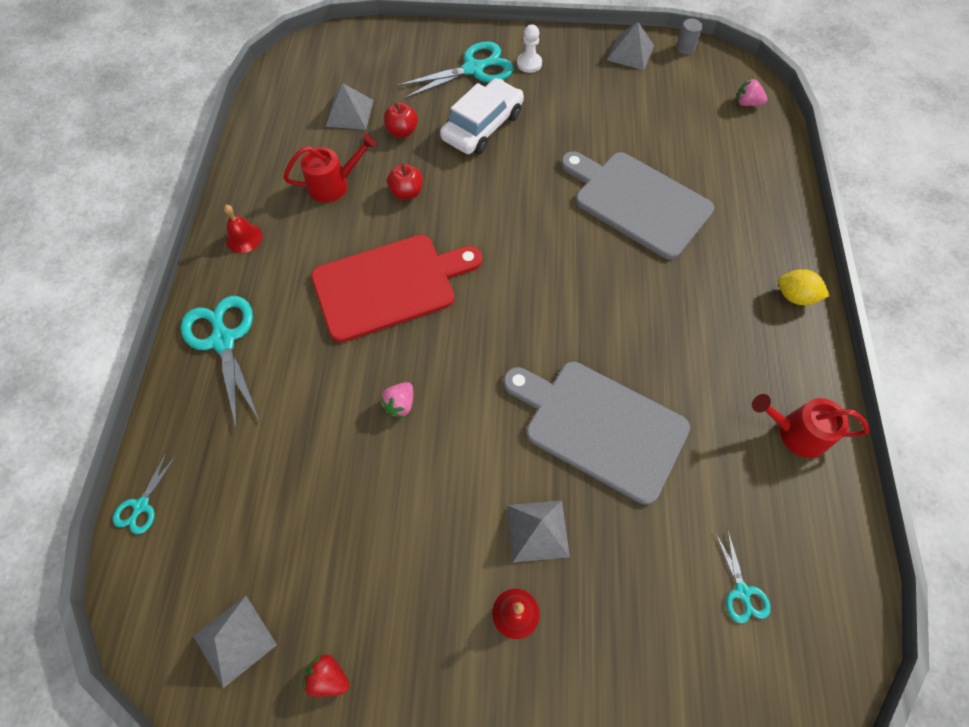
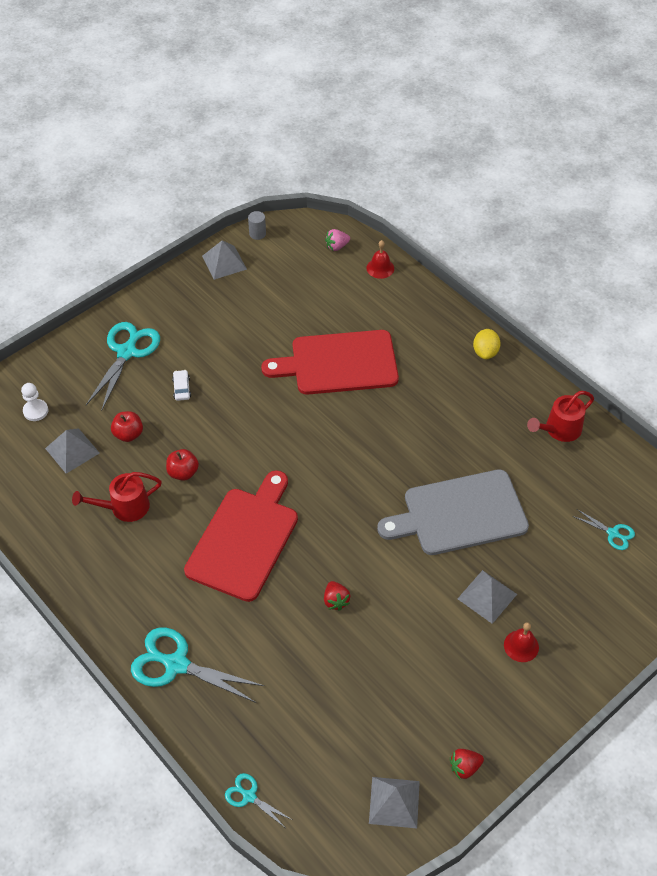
camera: 45 degrees left, 10 degrees down
(141, 505) = (249, 796): turquoise scissors -> turquoise scissors turned 150 degrees clockwise
(244, 238) = (104, 593): red bell -> red bell (380, 268)
(334, 184) = (124, 507): red watering can -> red watering can turned 135 degrees counterclockwise
(400, 404) = (335, 601): pink strawberry -> red strawberry
(482, 126) = (181, 388): white car -> white car, size x0.42
(529, 63) = (162, 320): white pawn -> white pawn (35, 411)
(637, 202) = (339, 363): grey cutting board -> red cutting board
(795, 296) = (485, 352): yellow lemon -> yellow lemon turned 60 degrees counterclockwise

